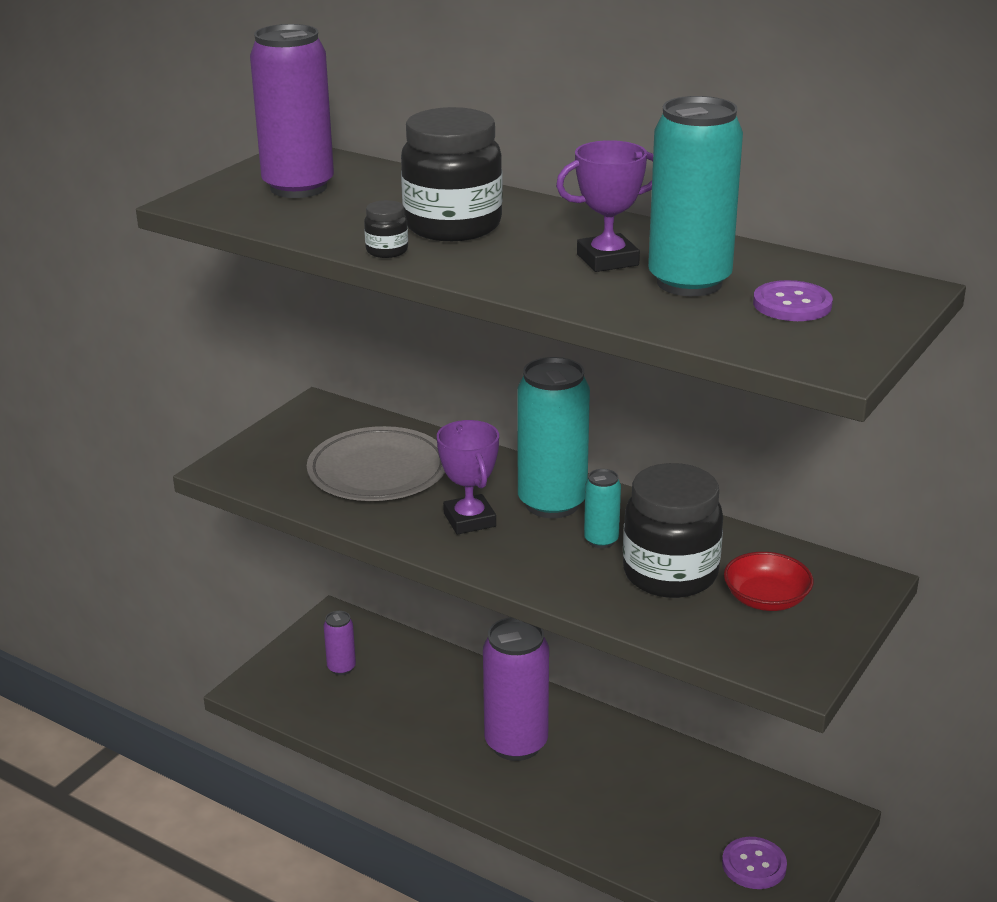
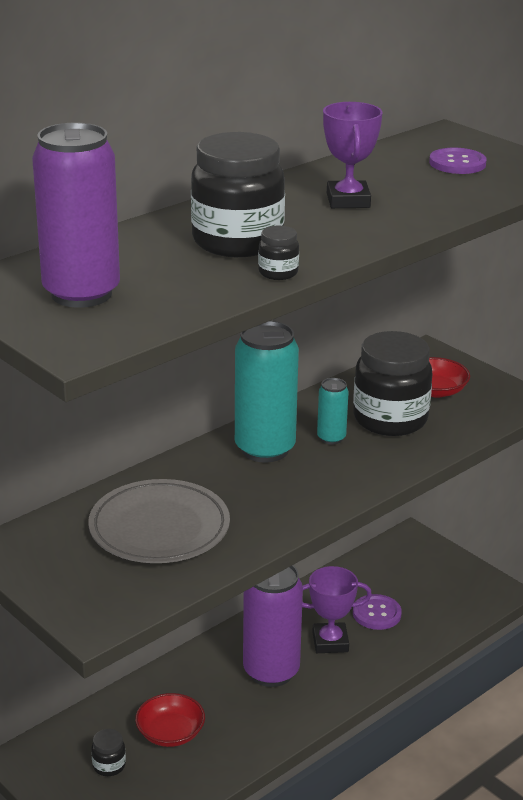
camera: 75 degrees left, 0 degrees up
(341, 668) = (109, 765): purple can -> black jar
(397, 695) = (170, 733): none -> red bowl
(469, 520) = (270, 492): purple trophy -> purple trophy (330, 642)
(689, 282) = (405, 184): turquoise can -> none
(754, 865) = (447, 584): purple button -> purple button (376, 613)

